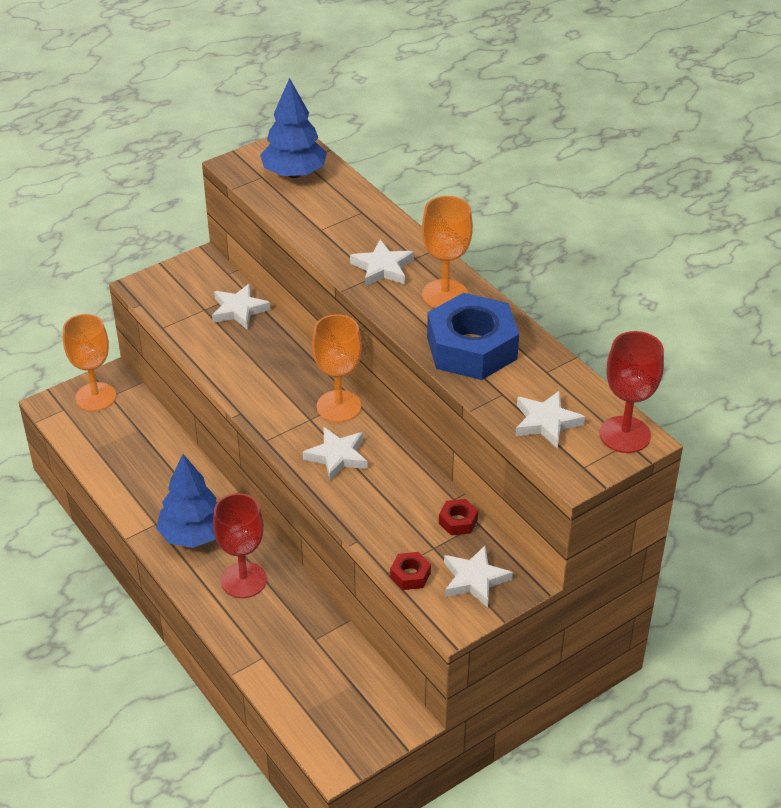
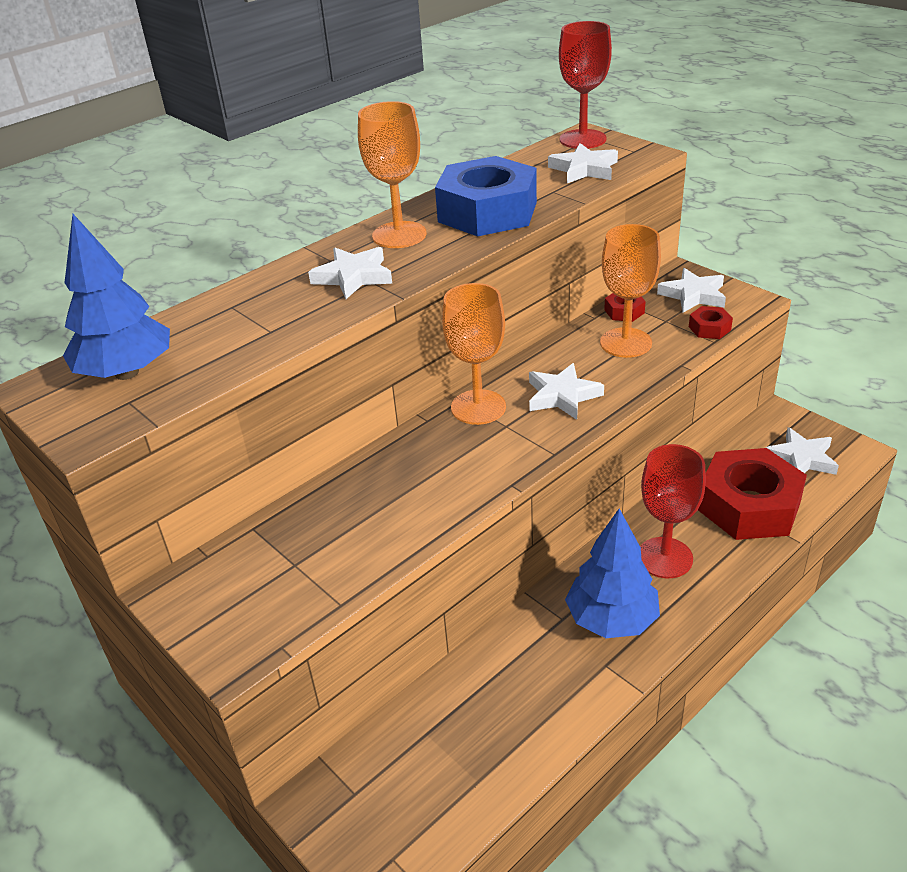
camera: 95 degrees left, 5 degrees down
(95, 397) = (359, 815): orange goblet -> orange goblet (625, 343)
(239, 310) = (296, 526): white star -> white star (801, 458)
(284, 653) = (749, 506): none -> red nut

